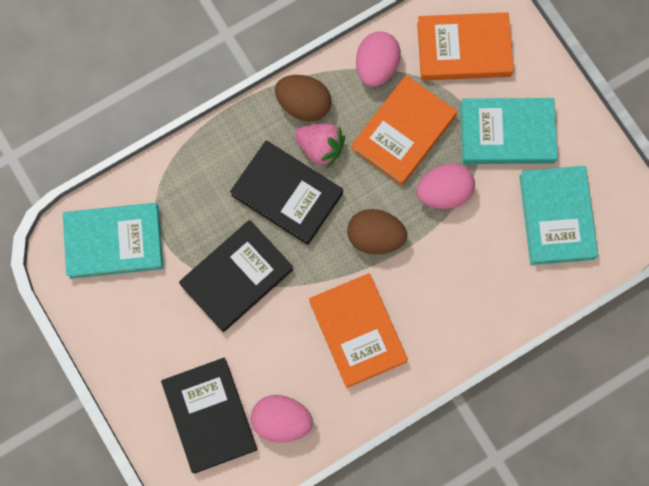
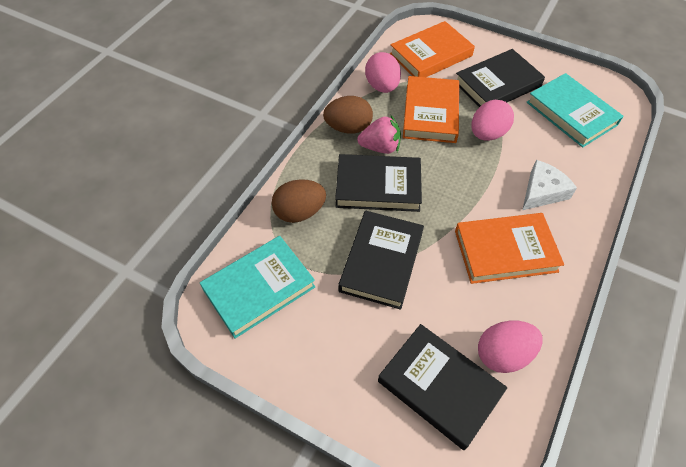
camera: 30 degrees left, 20 degrees down
(357, 331) = (505, 251): orange book -> orange book turned 45 degrees counterclockwise
(375, 237) = (464, 182): brown egg -> brown egg (299, 212)
(444, 291) = (542, 191): none -> white cheese
(507, 133) = (497, 84): turquoise book -> black book

